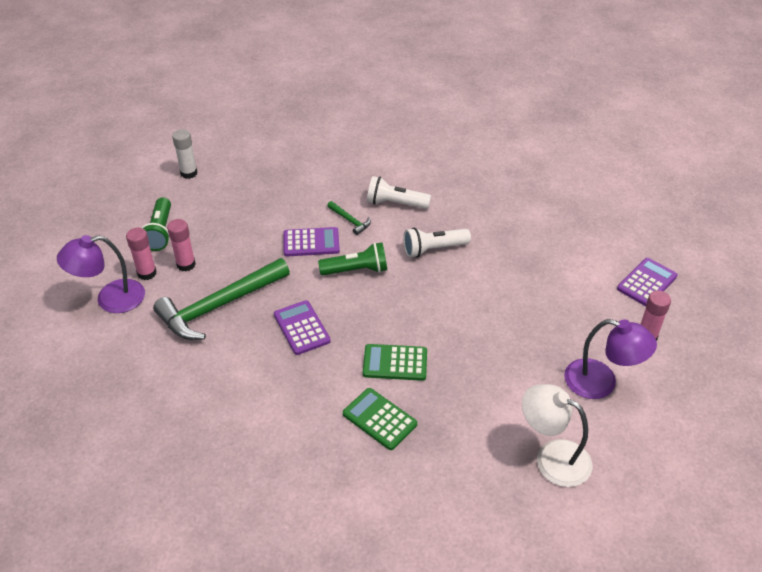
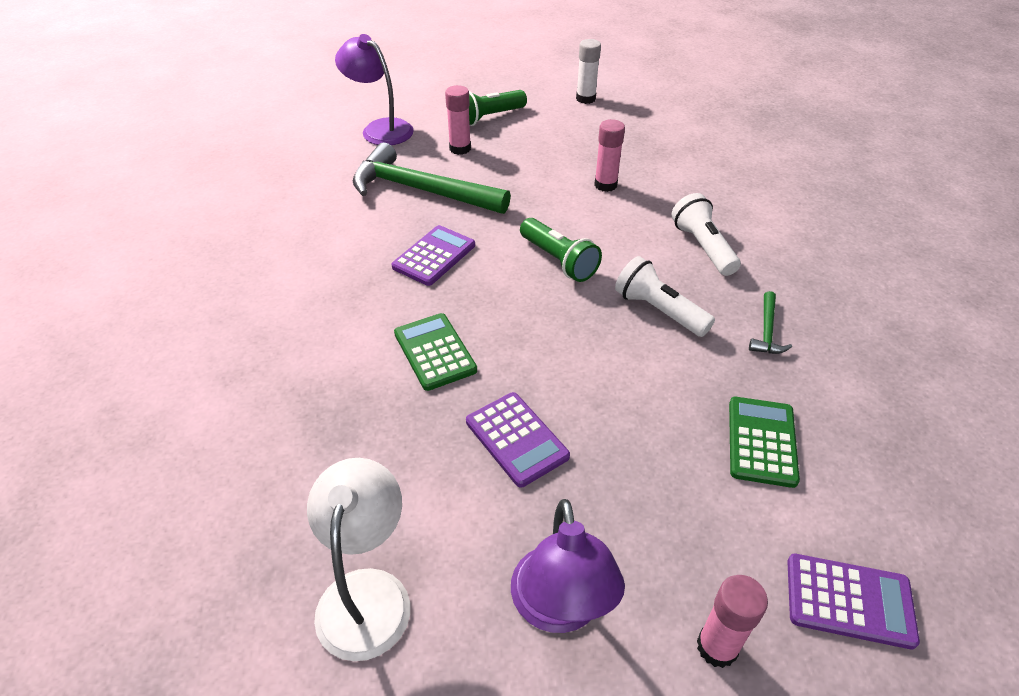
camera: 60 degrees right, 0 degrees up
(147, 273) = (429, 133): pink glue stick -> pink glue stick (605, 185)
(311, 242) = (569, 211): purple calculator -> purple calculator (516, 439)
(350, 221) = (633, 224): green hammer -> green hammer (767, 331)
(379, 419) = (336, 374): green calculator -> green calculator (761, 441)

